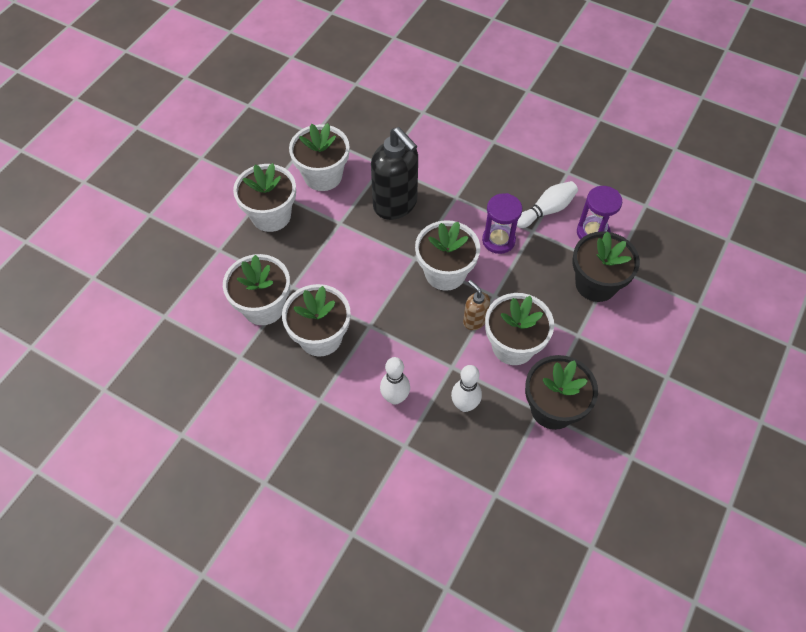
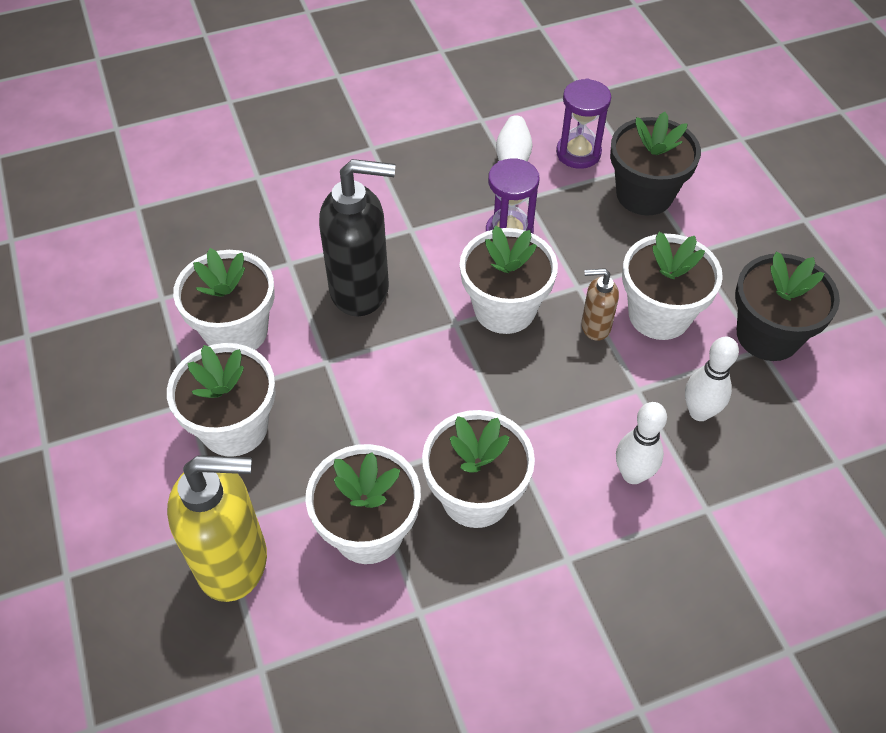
camera: 50 degrees left, 5 degrees down
(204, 268) = (234, 562): none -> yellow soap dispenser

